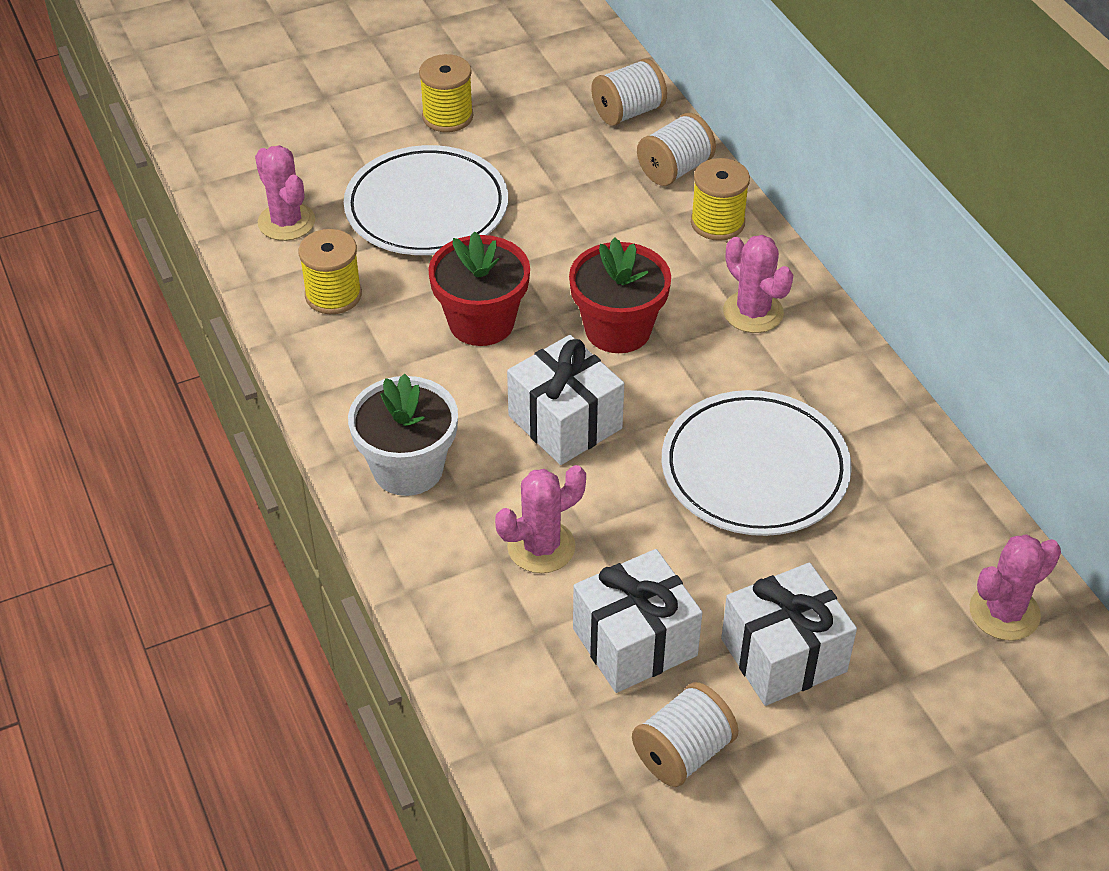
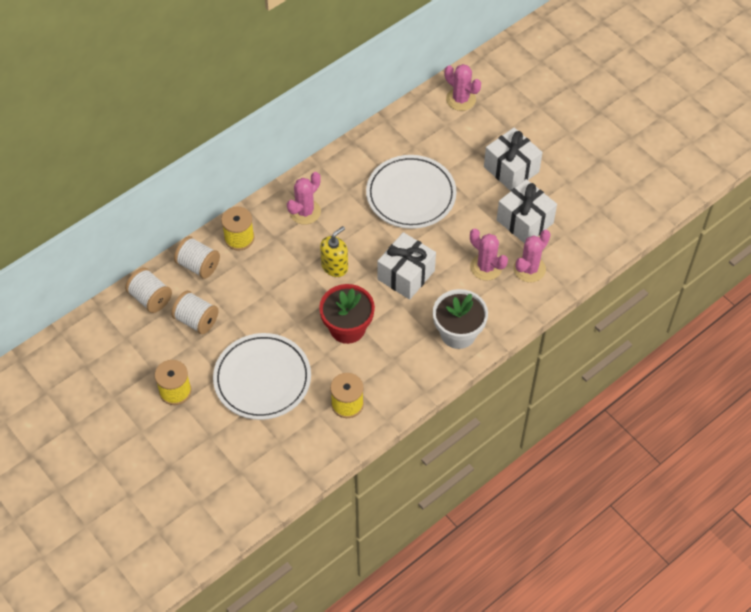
camera: 105 degrees left, 10 degrees up
(286, 222) = (293, 448): pink cactus -> pink cactus (529, 269)
(618, 329) = (334, 266): red flower pot -> yellow soap dispenser
(683, 753) = (572, 195): white spool -> white spool (196, 320)

